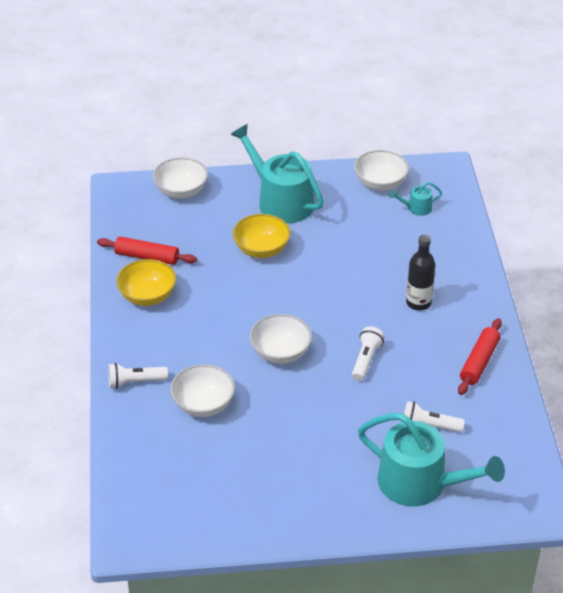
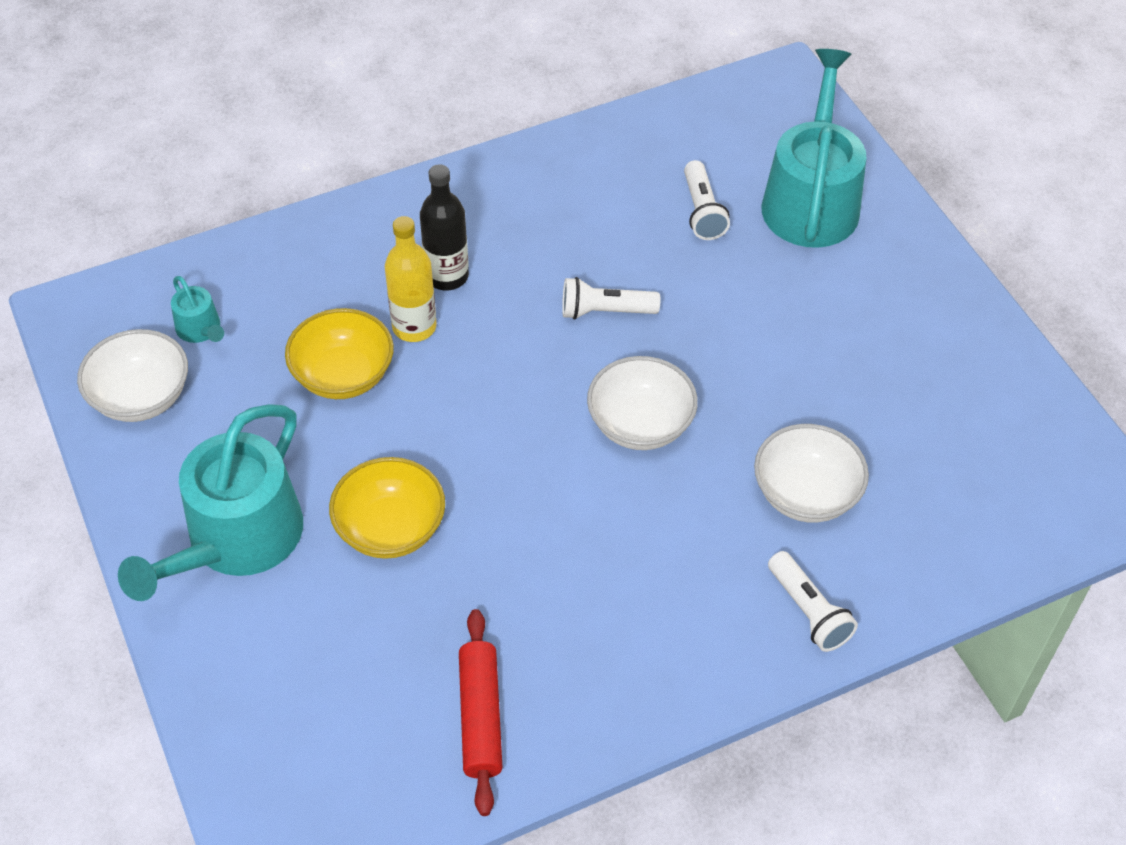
camera: 110 degrees left, 10 degrees up
(147, 296) = (590, 673): yellow bowl -> yellow bowl (343, 375)
(181, 191) = (253, 729): white bowl -> none
(386, 283) = (414, 327): none -> yellow bottle
(479, 362) = (548, 182): red rolling pin -> none

